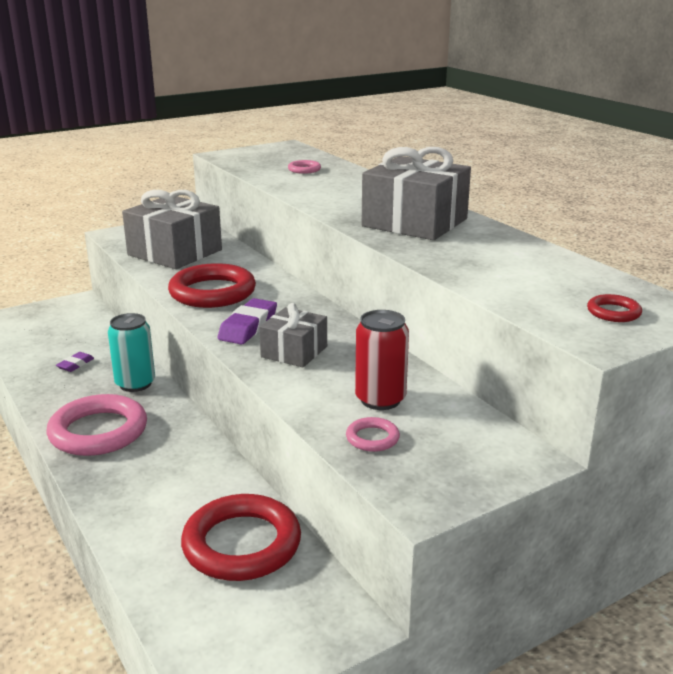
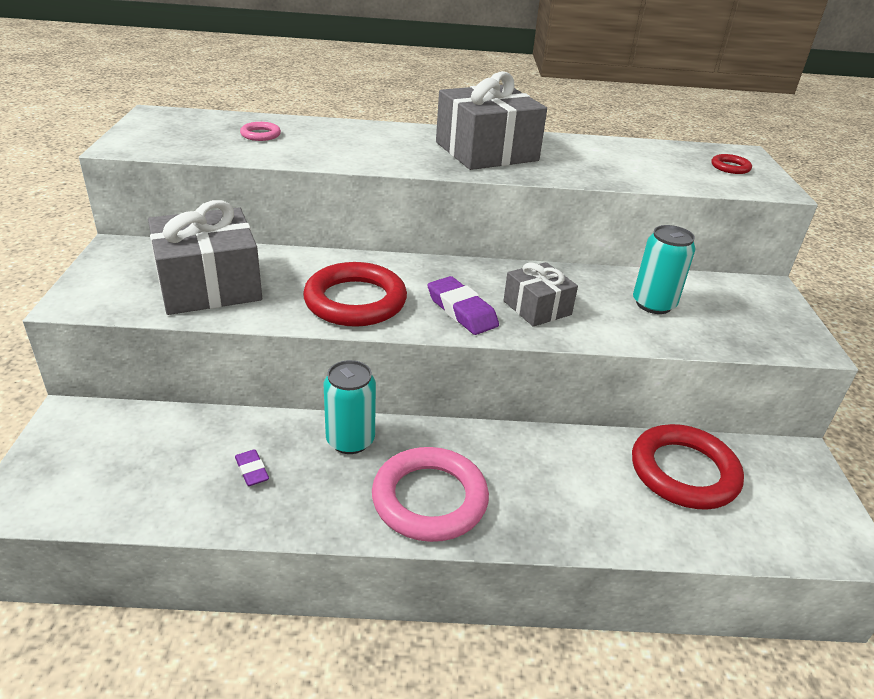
camera: 60 degrees left, 10 degrees up
(372, 438) = (712, 330): pink ring -> none
(380, 399) = (653, 304): red can -> turquoise can

